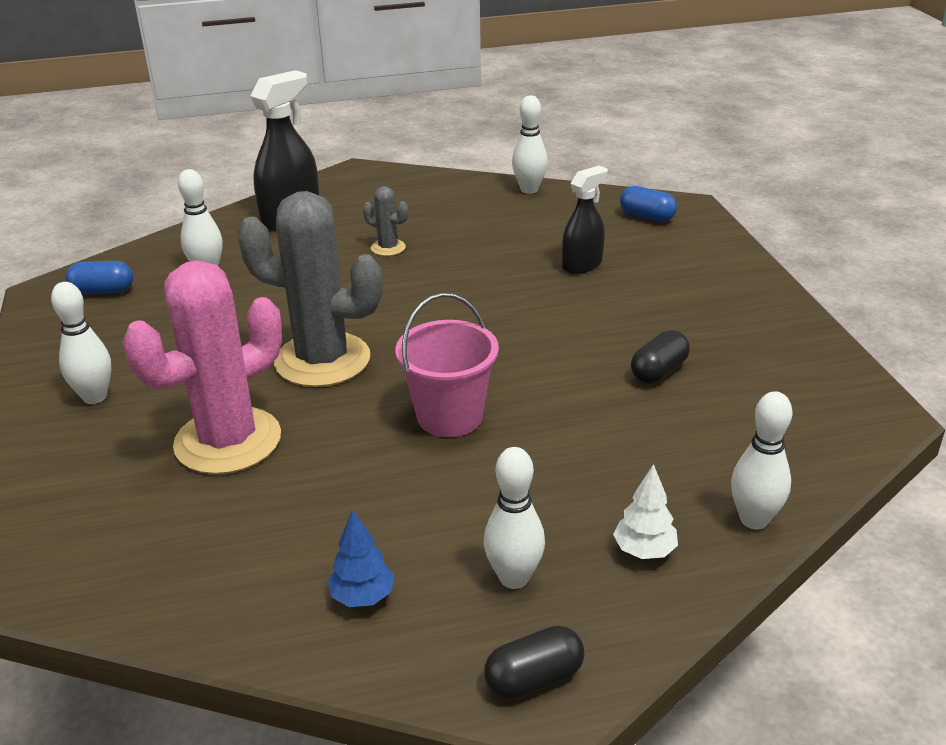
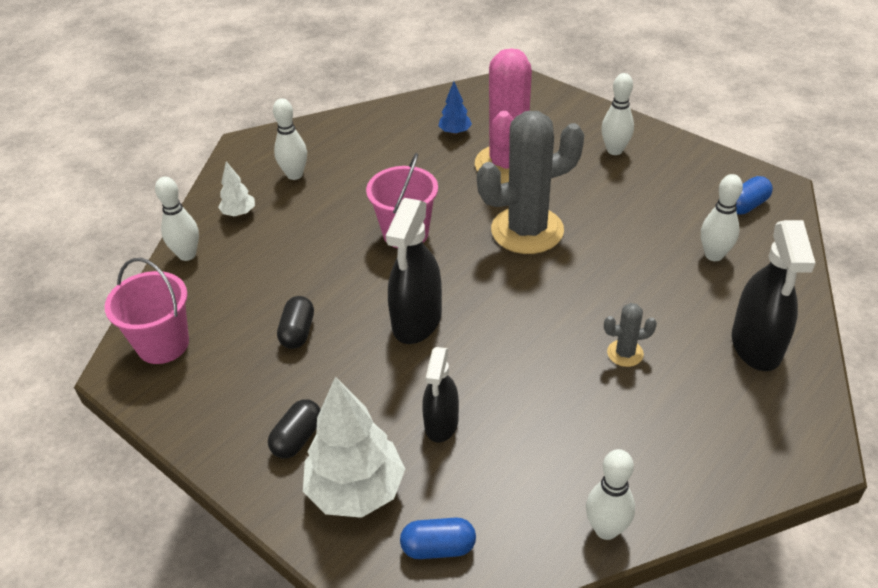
camera: 145 degrees right, 10 degrees up
(362, 597) = (355, 140): blue tree -> blue tree (455, 132)
(529, 333) = (417, 321): none -> black spray bottle
(534, 678) = (257, 147): black capsule -> black capsule (297, 438)
(684, 256) = (356, 490): none -> white tree
(823, 421) = (163, 344): none -> pink bucket

